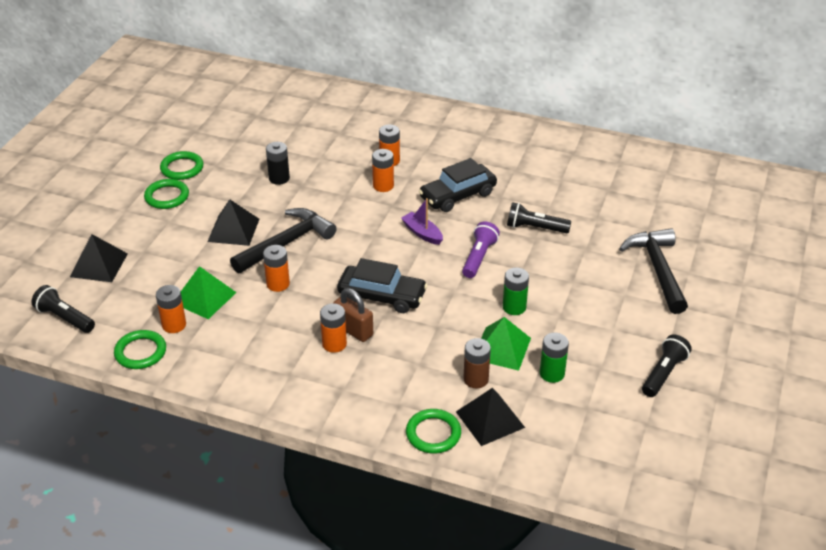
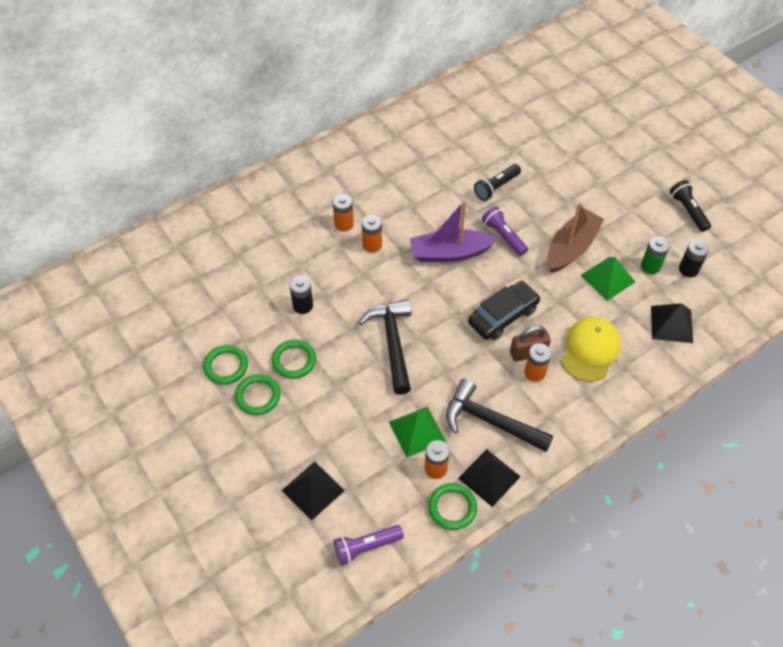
camera: 55 degrees left, 15 degrees up
(65, 318) = (366, 547): black flashlight -> purple flashlight
(233, 230) = (345, 370): black pyramid -> black pyramid (489, 477)
(278, 284) = (438, 373): orange battery -> none
(397, 371) = (590, 350): none -> yellow cap
(422, 233) = (450, 253): purple boat -> purple boat, size x1.83
(433, 434) = (665, 363): green ring -> green ring (294, 361)
(457, 195) = (423, 208): black car -> none
(476, 379) = (628, 310): brown battery -> none
(514, 307) = (571, 248): green battery -> brown boat
(579, 405) = (688, 269): none -> black battery
(658, 270) = (590, 152): black hammer -> black hammer (490, 421)

